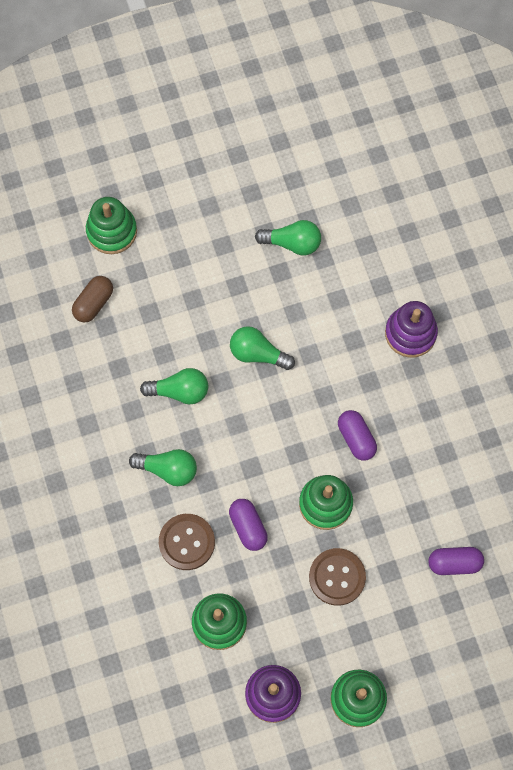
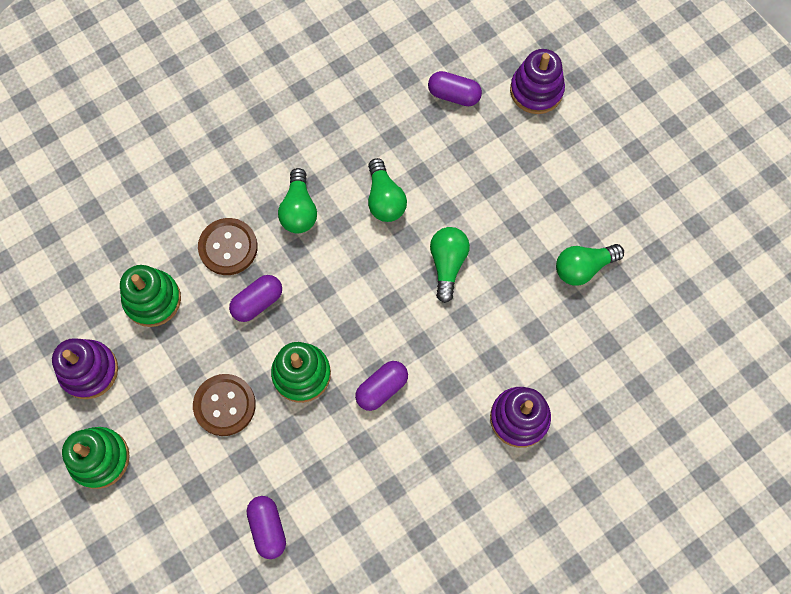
camera: 75 degrees right, 0 degrees up
(93, 303) = (454, 95): brown capsule -> purple capsule
(112, 231) = (536, 90): green stacking toy -> purple stacking toy
(292, 243) = (583, 267): green light bulb -> green light bulb turned 75 degrees clockwise

